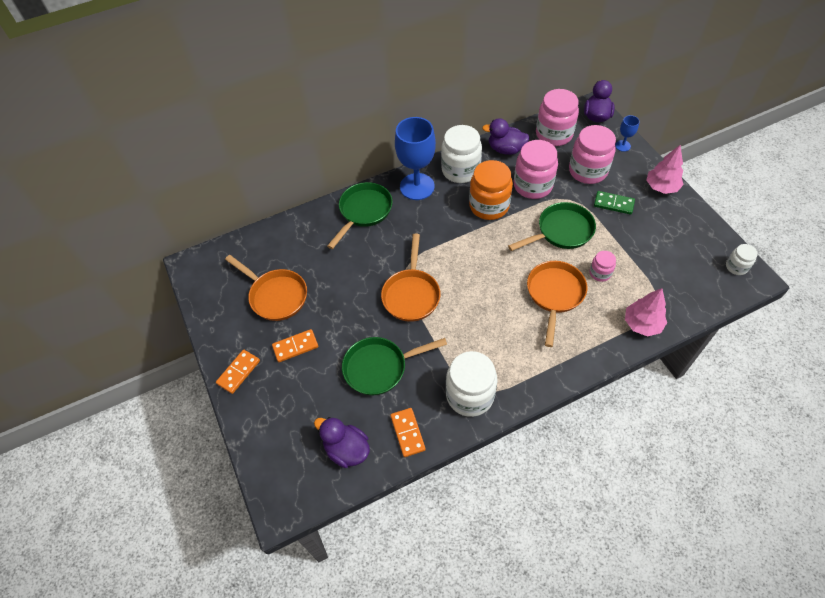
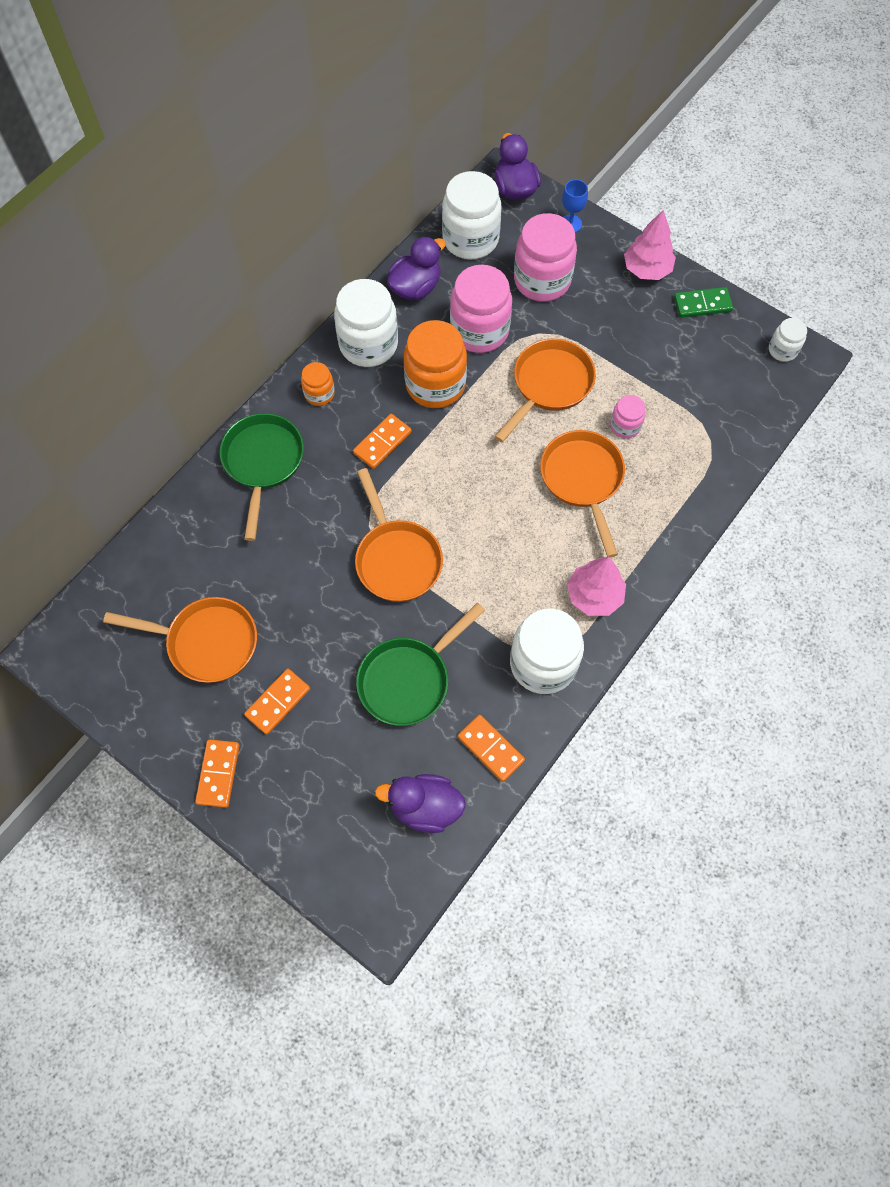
camera: 30 degrees left, 10 degrees up
(417, 186) = (319, 394): blue goblet -> orange jar
(439, 226) = (382, 442): none -> orange domino
(506, 149) = (415, 287): purple duck -> purple duck turned 150 degrees clockwise
(554, 134) = (470, 239): pink jar -> white jar
(561, 231) = (549, 385): green pan -> orange pan
(613, 204) = (597, 318): green domino -> green domino (702, 304)
(642, 324) = (706, 475): pink tree -> pink tree (594, 595)

